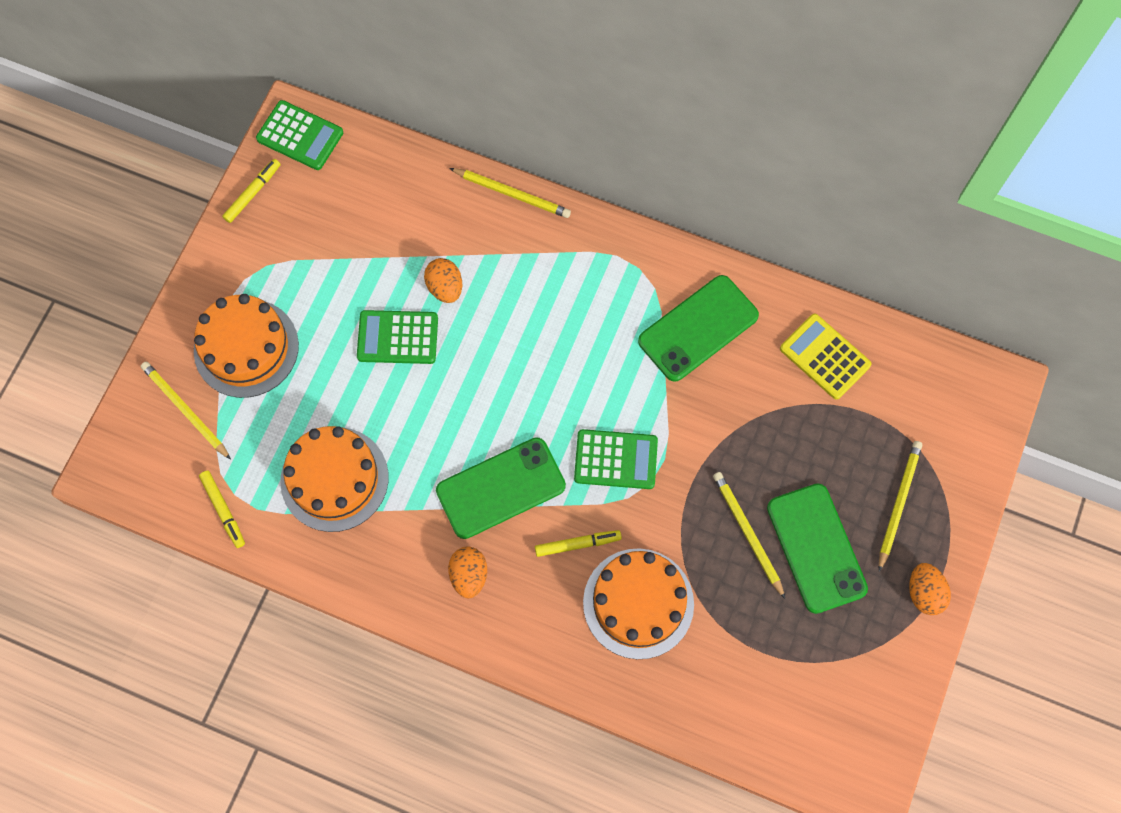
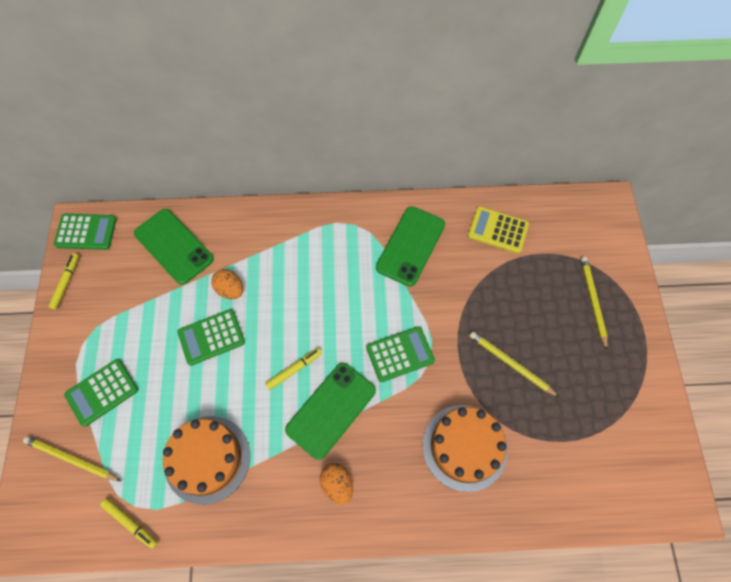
camera: 25 degrees left, 5 degrees down
(246, 348) = (102, 392): orange cake -> green calculator
(512, 194) = (249, 212): yellow pencil -> none
(577, 544) = (403, 425): yellow marker -> yellow marker (294, 369)
(816, 548) = (559, 353): green phone -> green phone (174, 246)
(924, 593) = (641, 351): orange egg -> none

